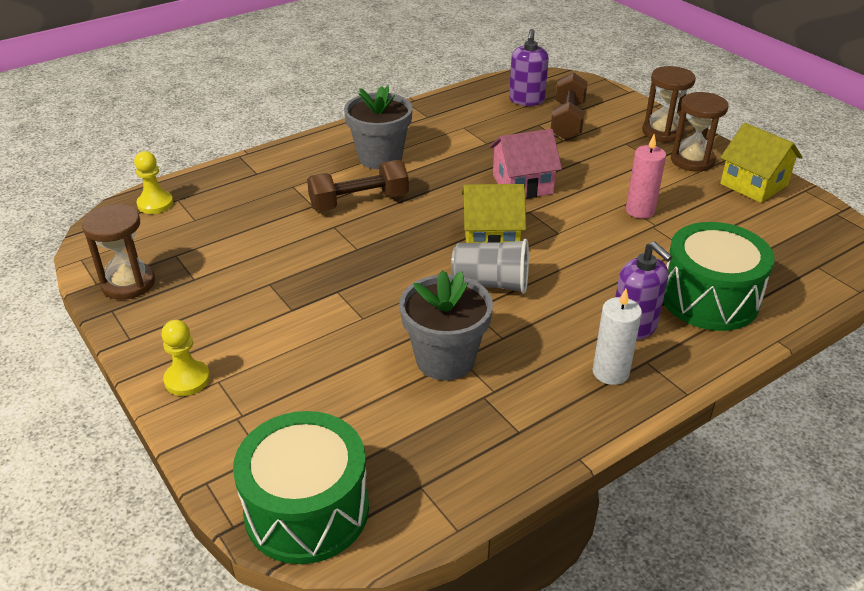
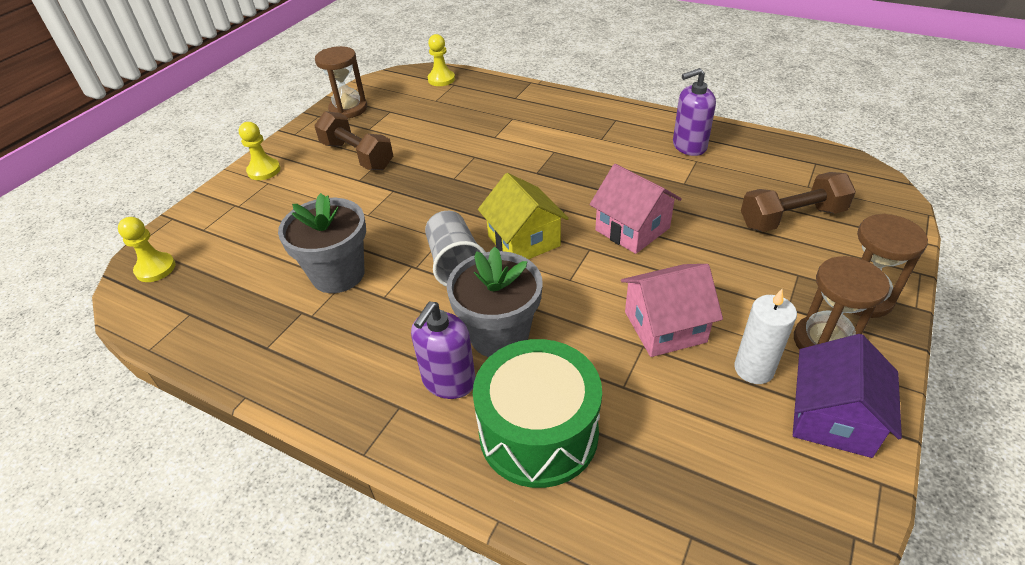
camera: 65 degrees right, 5 degrees up
(307, 510) = (155, 269): green drum -> yellow pawn
(359, 202) = (518, 154): brown dumbbell -> brown dumbbell (357, 156)
(380, 157) = (594, 138): grey flower pot -> grey flower pot (499, 335)
(526, 100) = (798, 178): purple soap dispenser -> purple soap dispenser (689, 146)
(610, 372) = (369, 384): white candle -> white candle (754, 369)
(640, 210) = (665, 327): pink candle -> pink house
(753, 184) = (832, 418): yellow house -> purple house

